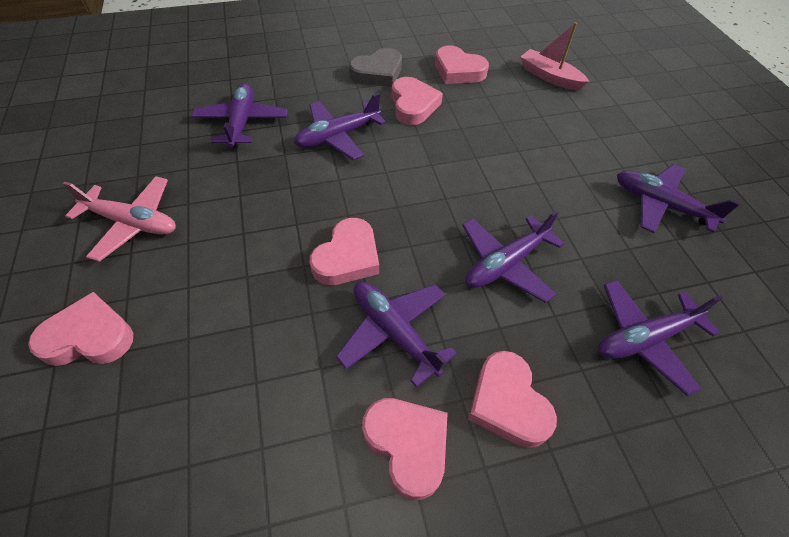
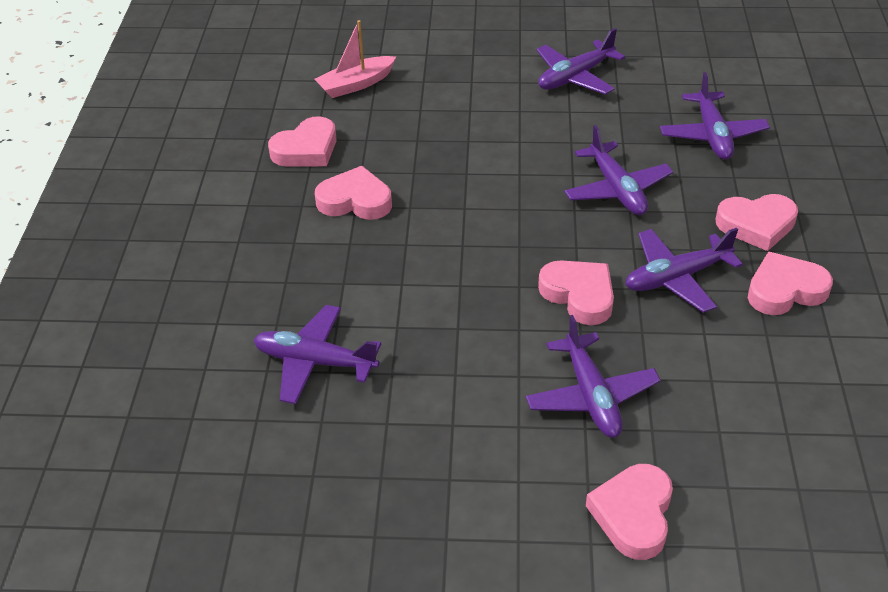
camera: 70 degrees left, 10 degrees down
(132, 223) = (470, 480): pink plane -> none
(338, 136) = (384, 274): purple plane -> purple plane (591, 396)
(378, 73) = (273, 218): grey heart -> none

